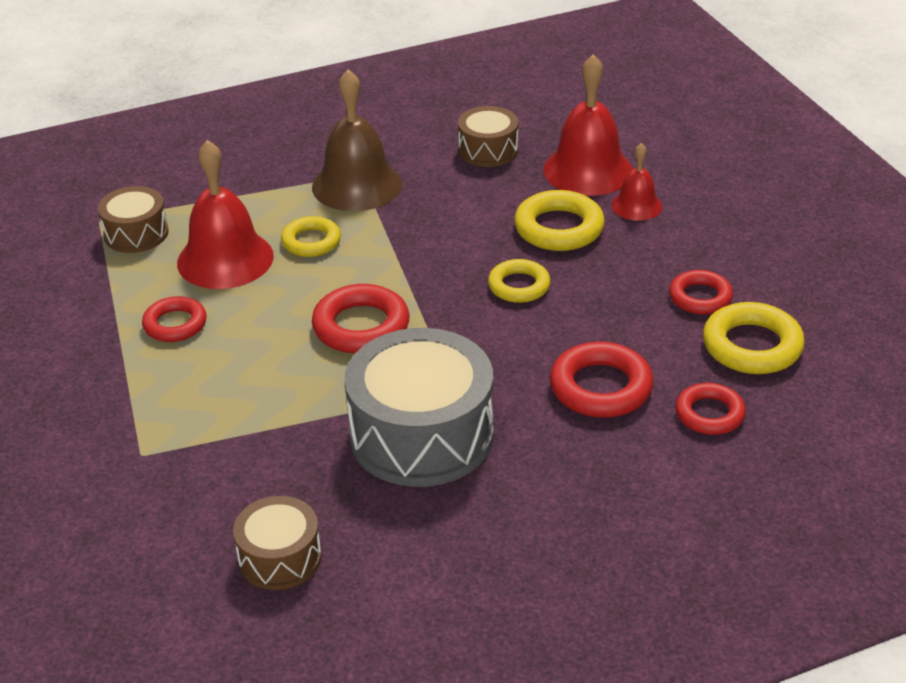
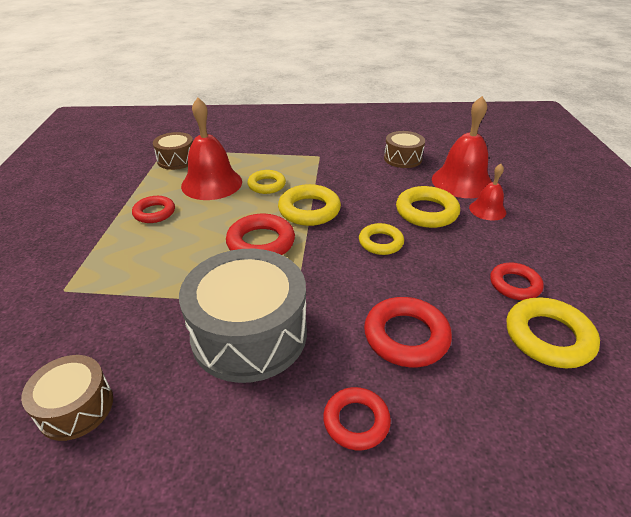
camera: 20 degrees right, 0 degrees up
(357, 185) = (313, 161): brown bell -> none
(398, 265) = (309, 210): none -> yellow ring
(709, 414) = (491, 390): red ring -> red ring (356, 421)

